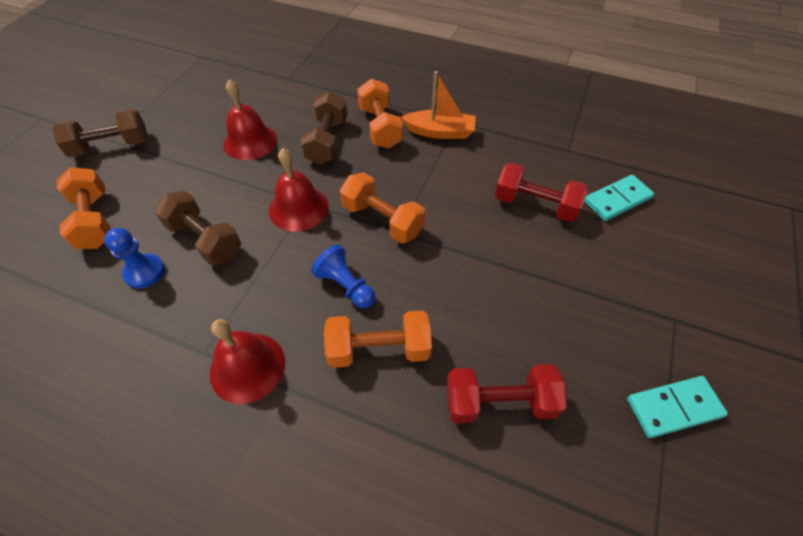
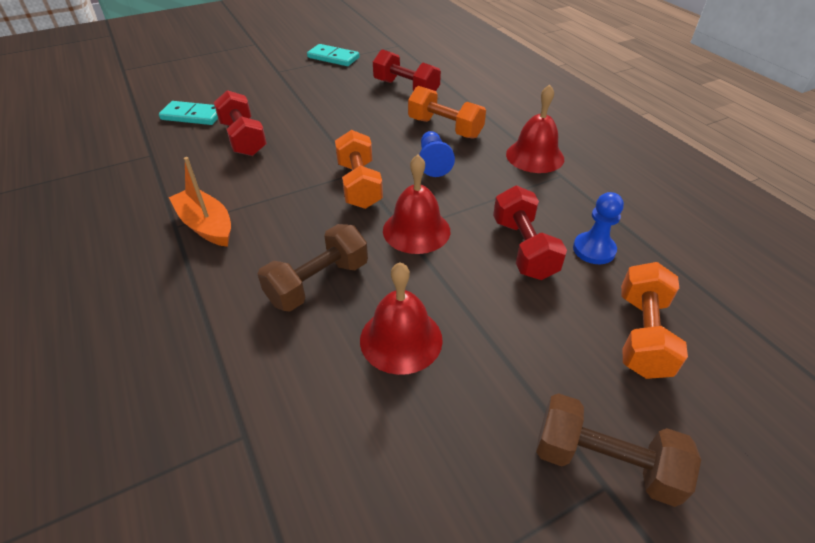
camera: 140 degrees left, 10 degrees down
(205, 240) = (523, 248): brown dumbbell -> red dumbbell
(380, 127) = (247, 265): orange dumbbell -> none

